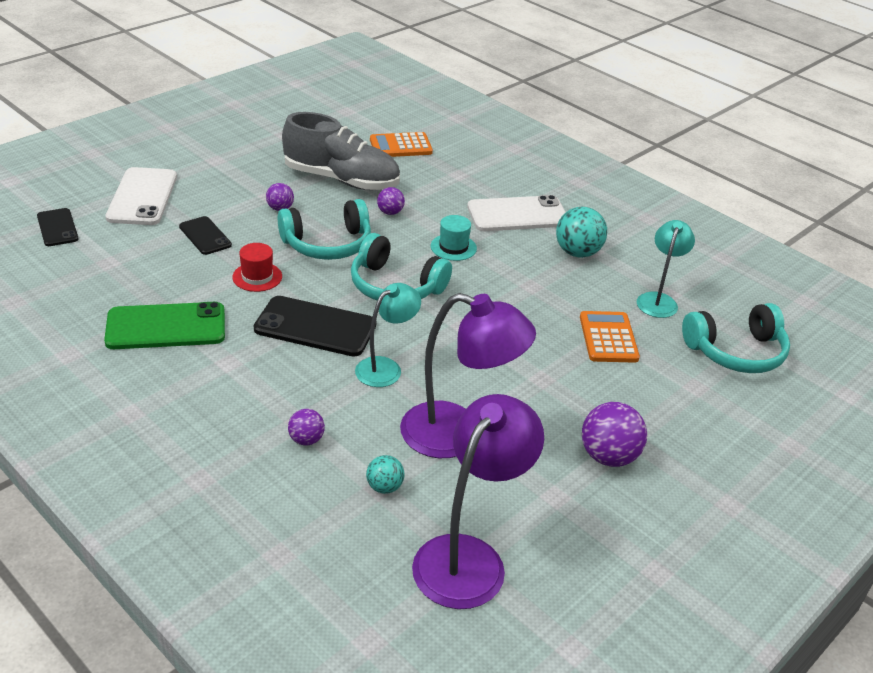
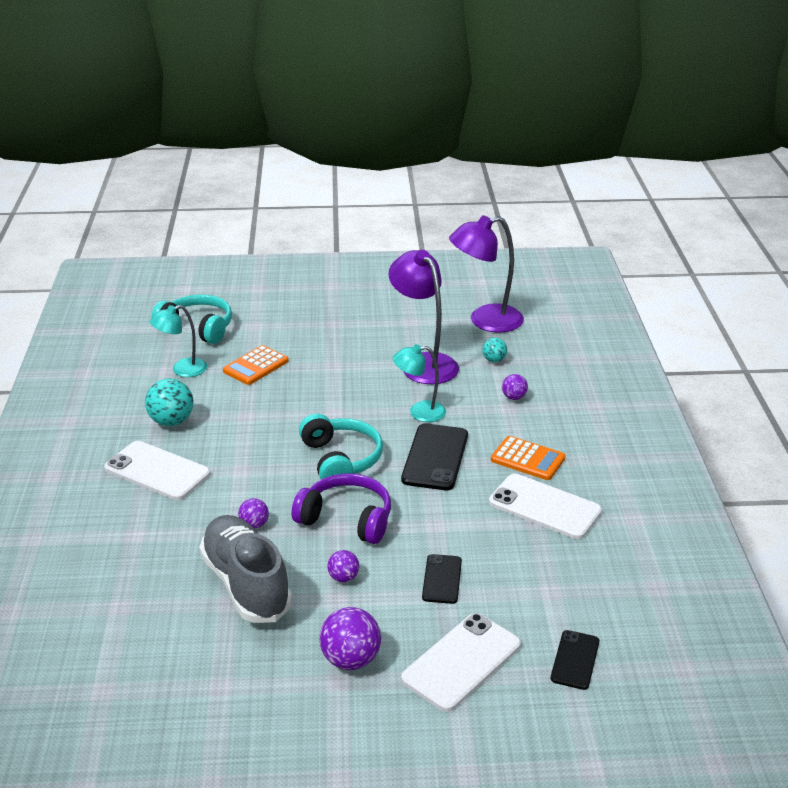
camera: 135 degrees left, 5 degrees down
(166, 327) = (544, 507): green phone -> white phone
(257, 277) = (436, 516): red hat -> none
(315, 327) = (435, 457): black phone -> black phone turned 45 degrees clockwise
(327, 244) = (347, 519): turquoise headphones -> purple headphones
(400, 146) = (129, 599): orange calculator -> orange calculator (527, 459)
(453, 247) = (253, 468): turquoise hat -> none
(608, 456) = (357, 322): purple ball -> purple ball (351, 659)

